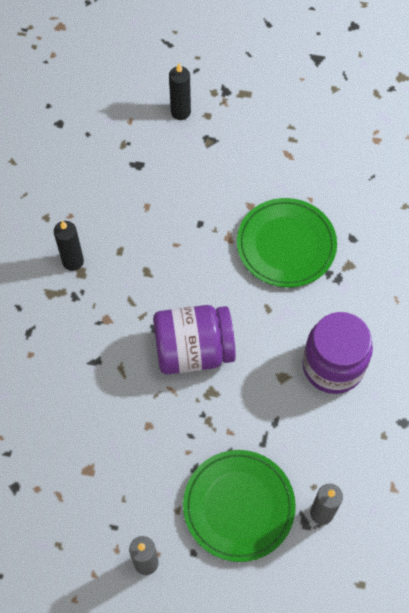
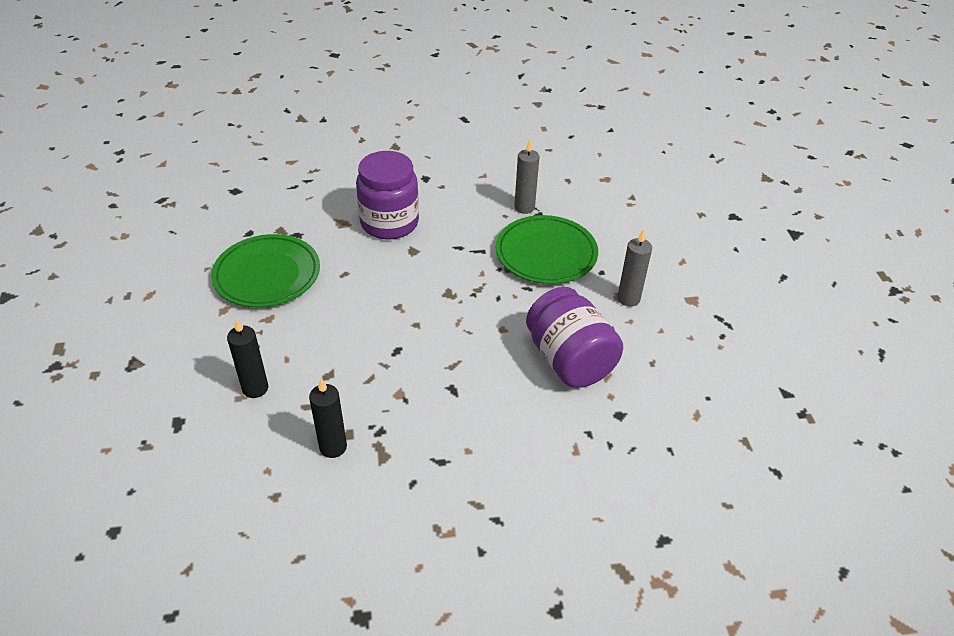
camera: 110 degrees left, 20 degrees down
(180, 112) = (89, 401): black candle -> black candle (255, 388)
(193, 350) = (409, 315): purple jar -> purple jar (569, 360)

